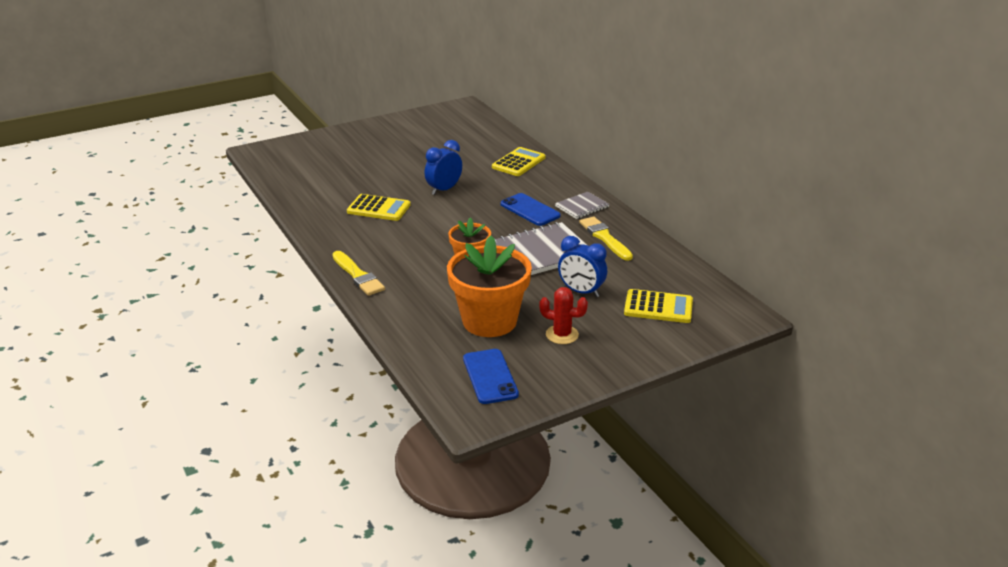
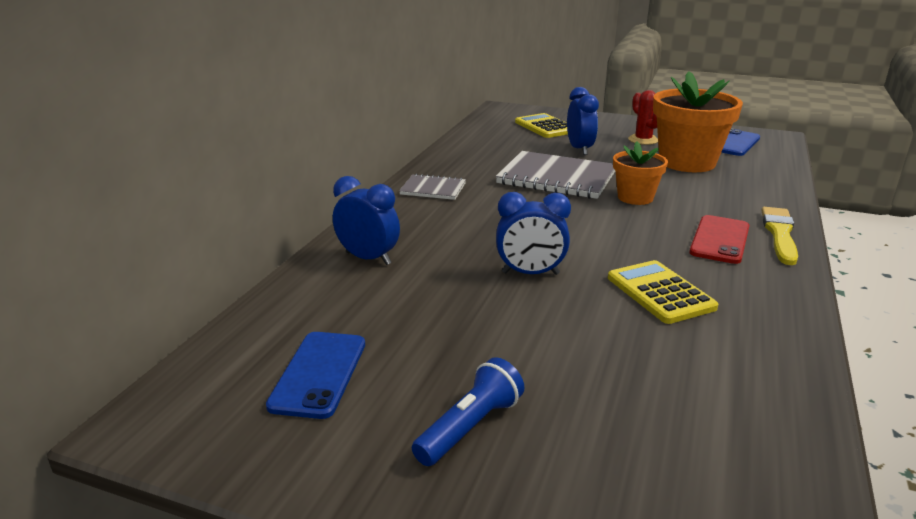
camera: 130 degrees left, 5 degrees down
(380, 142) = (470, 427): none -> blue flashlight
(385, 253) = (719, 240): none -> red phone
(518, 162) = (368, 258): yellow calculator -> blue clock
(530, 210) = (486, 208): blue phone -> blue phone (318, 374)
(605, 238) = (478, 164): yellow brush -> none

